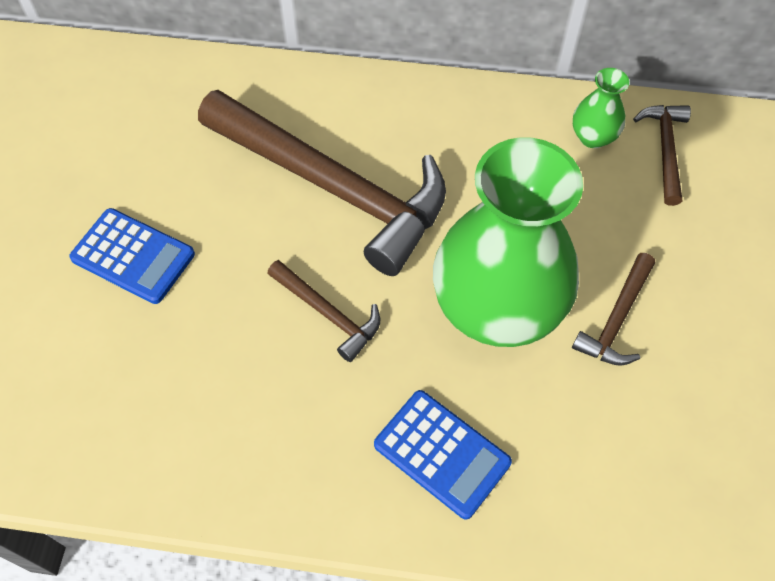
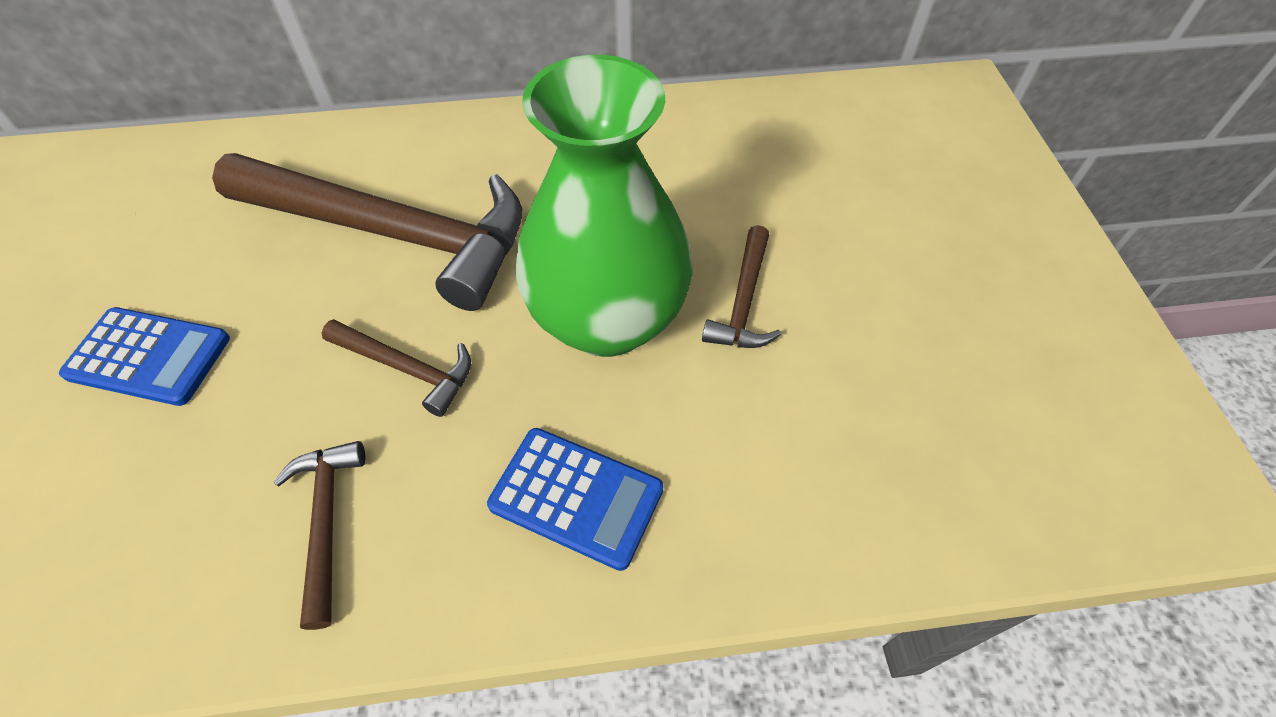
camera: 15 degrees left, 5 degrees down
(593, 137) = (671, 133): green vase -> none
(665, 150) = (748, 131): brown hammer -> brown hammer (326, 522)

